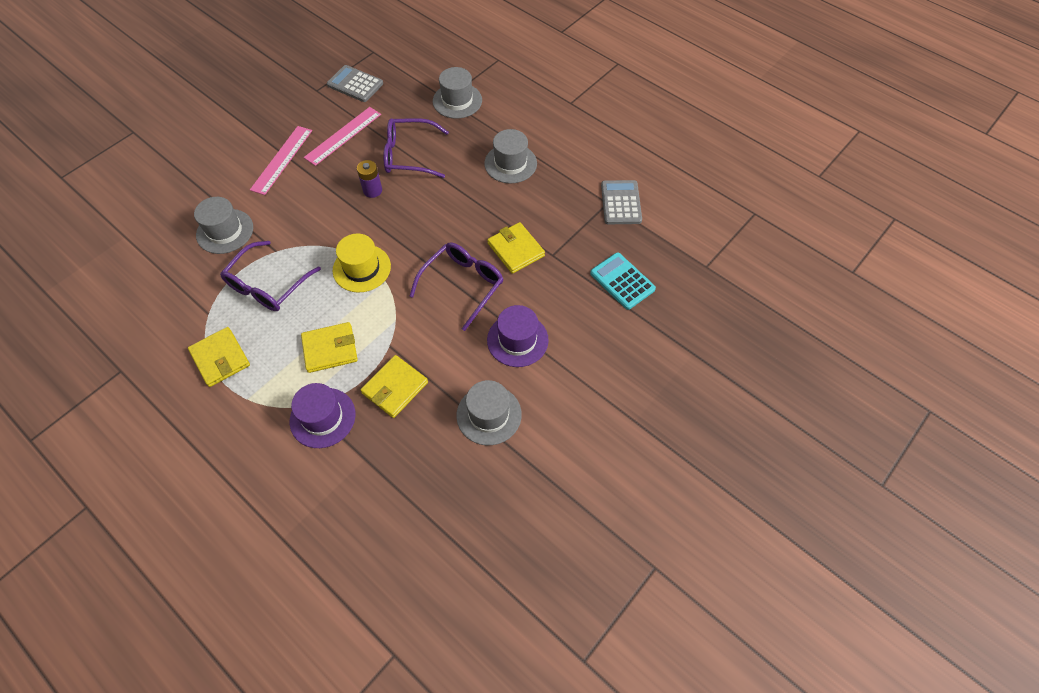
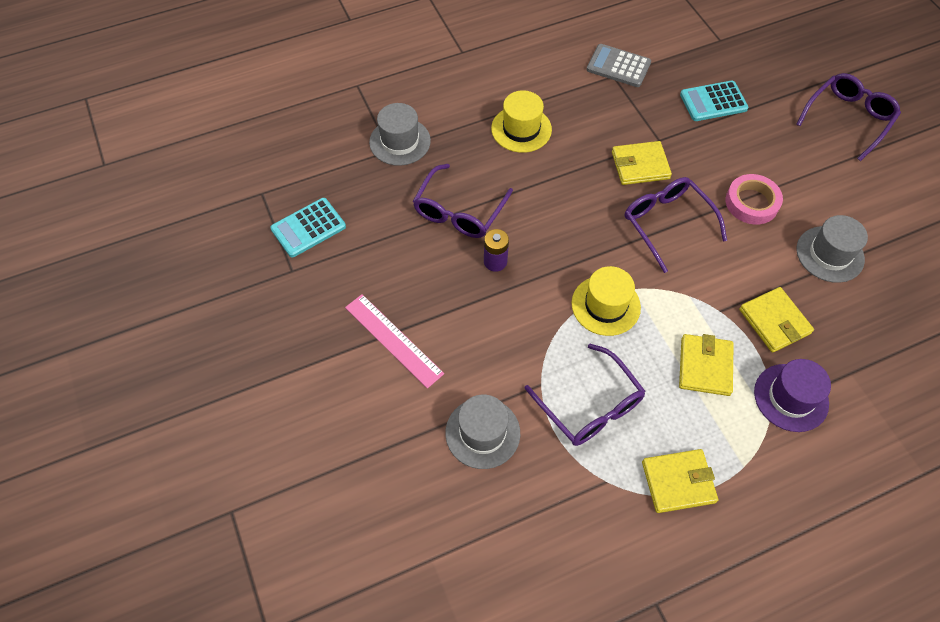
camera: 65 degrees left, 0 degrees up
(343, 136) = (390, 265): pink ruler -> none
(355, 84) = (308, 228): grey calculator -> turquoise calculator
(510, 163) = (521, 129): grey hat -> yellow hat
(517, 340) = (751, 203): purple hat -> pink tape
(669, 395) = (848, 119): none -> purple glasses

